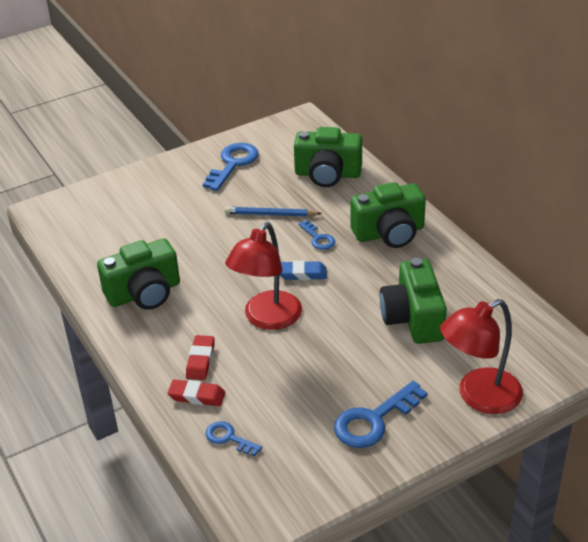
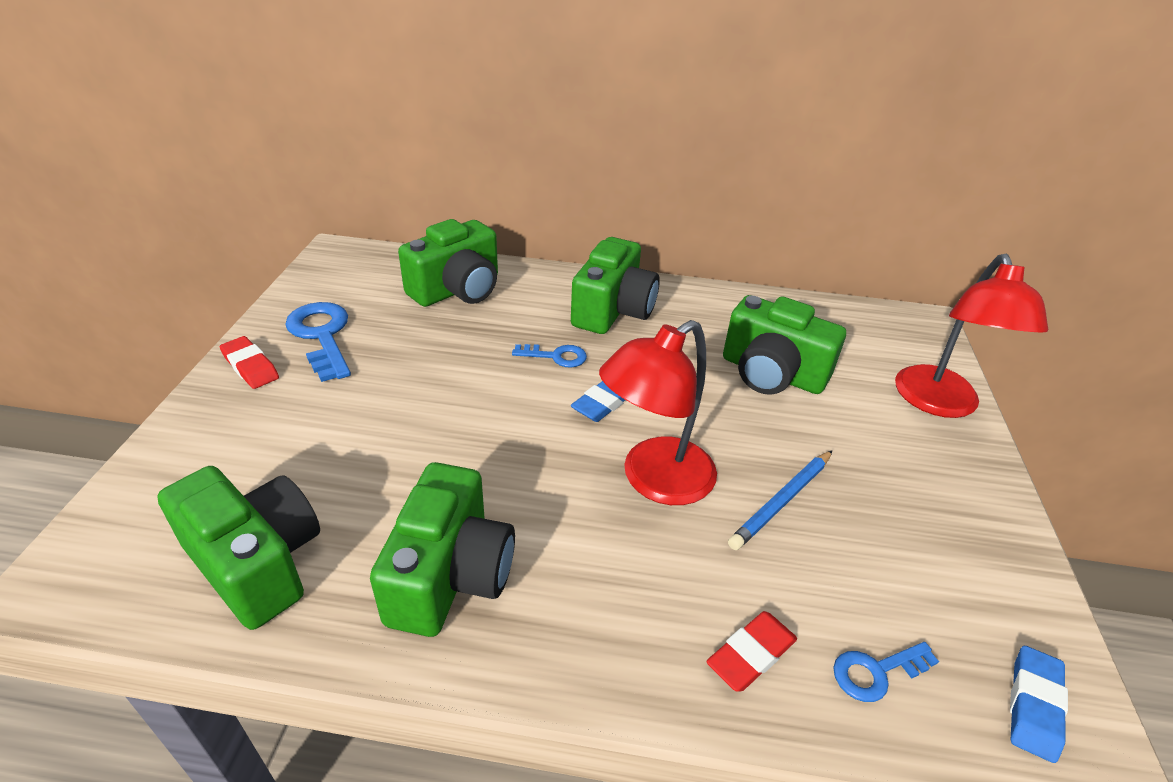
camera: 55 degrees left, 0 degrees up
(96, 244) = (257, 562): none -> green camera
(200, 360) = (673, 601): red eraser -> red eraser (250, 367)
(264, 496) = (1033, 706): none -> blue eraser
(267, 319) = (654, 480): red lamp -> red lamp turned 75 degrees clockwise
(270, 214) = (461, 364): blue pencil -> blue pencil (782, 501)
(374, 420) = (929, 500): blue key -> none

